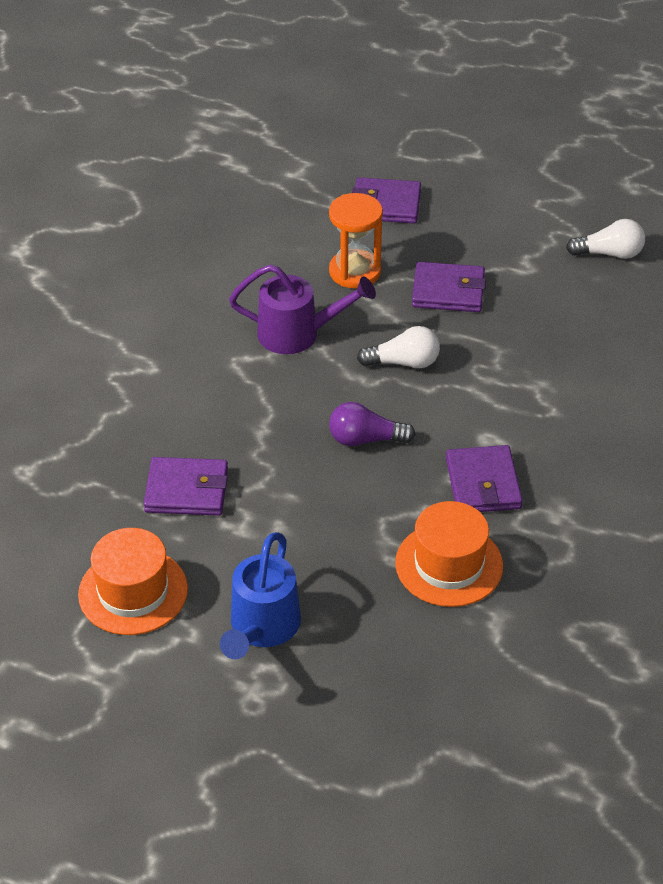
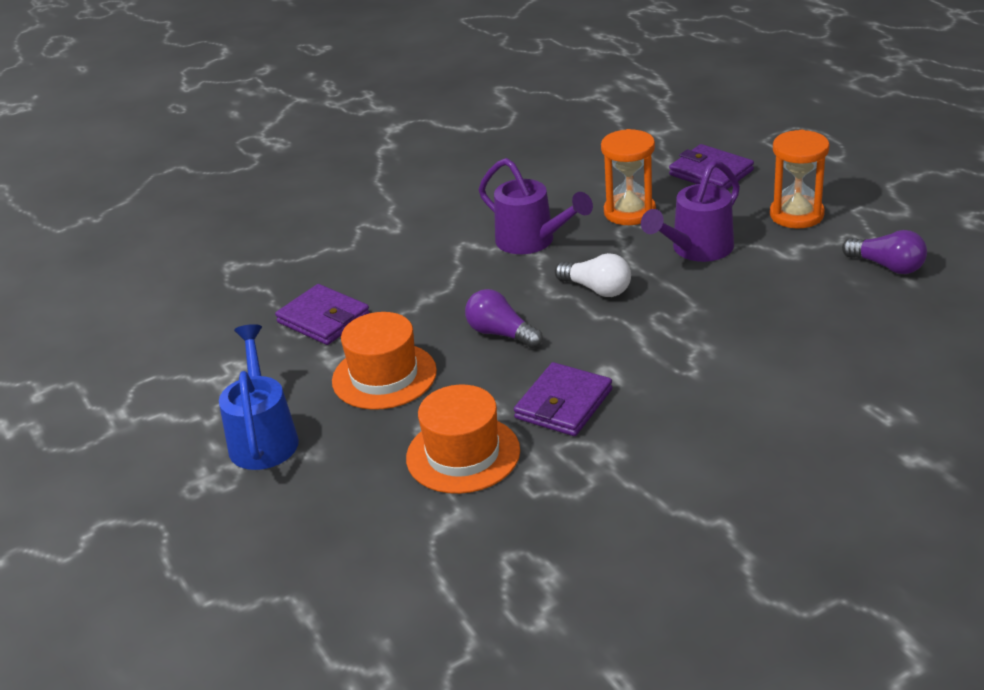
camera: 40 degrees right, 10 degrees down
(133, 591) = (206, 372): orange hat -> orange hat (384, 376)
(262, 628) = (263, 437): blue watering can -> blue watering can turned 120 degrees clockwise
(448, 291) = (696, 250): purple wallet -> purple watering can
(497, 226) = (796, 215): none -> orange hourglass
(609, 254) = (887, 266): white light bulb -> purple light bulb

